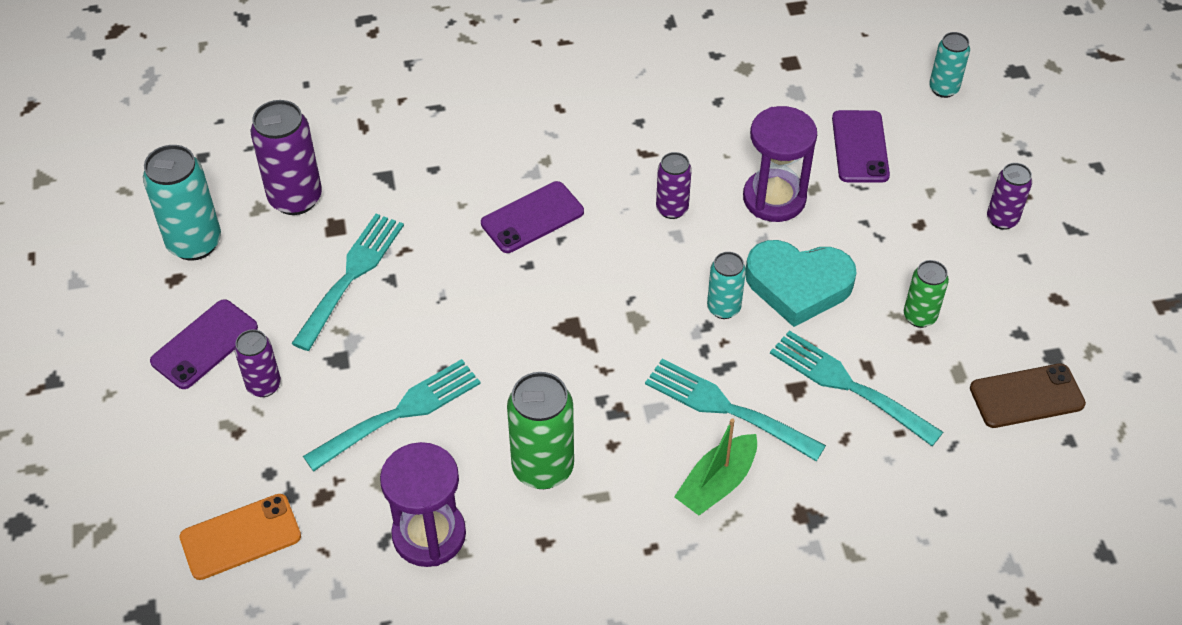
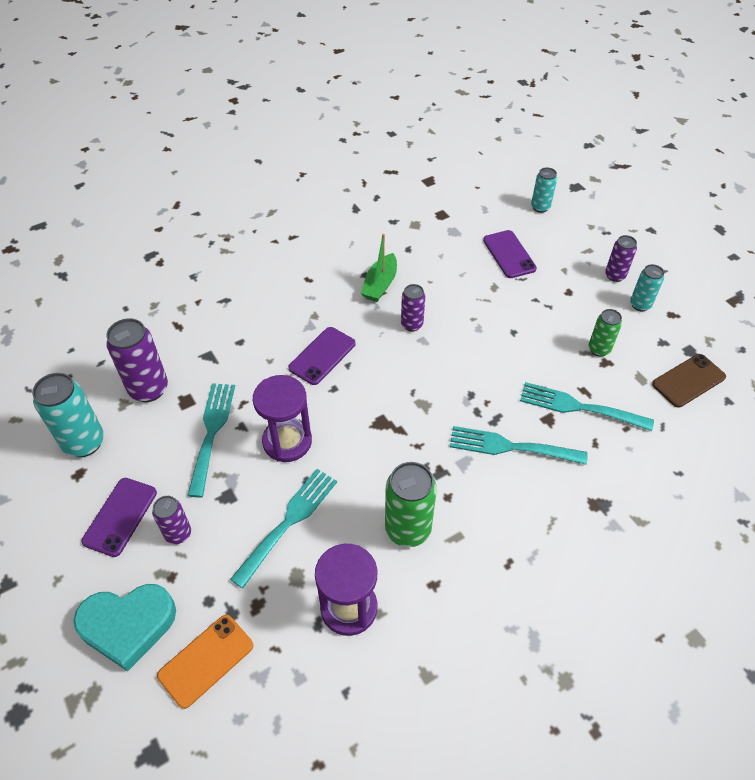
camera: 20 degrees left, 0 degrees up
(717, 483) = (530, 501): green boat -> green boat (380, 284)
(723, 308) = (476, 380): turquoise can -> turquoise can (640, 305)
(774, 198) = (473, 300): purple hourglass -> purple hourglass (287, 441)
(798, 285) = (515, 351): turquoise heart -> turquoise heart (128, 625)

